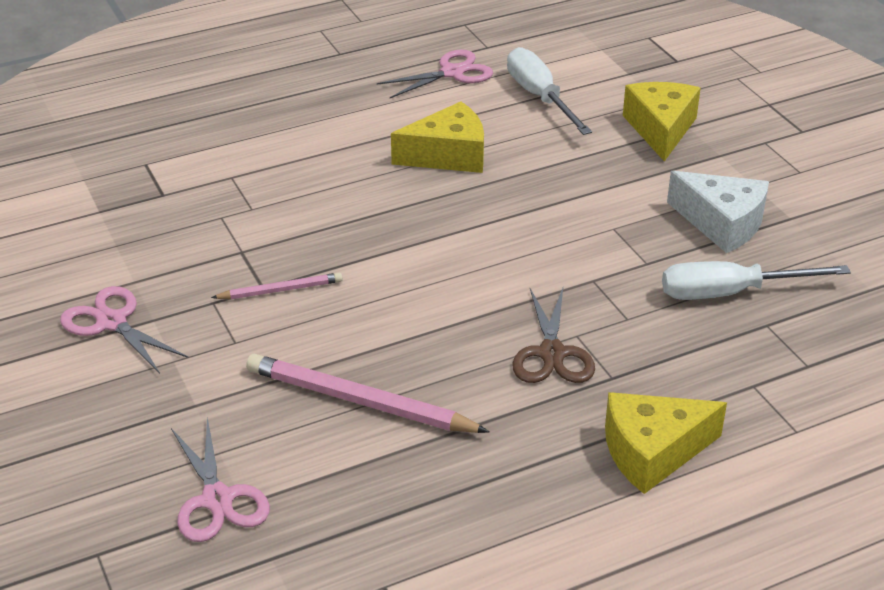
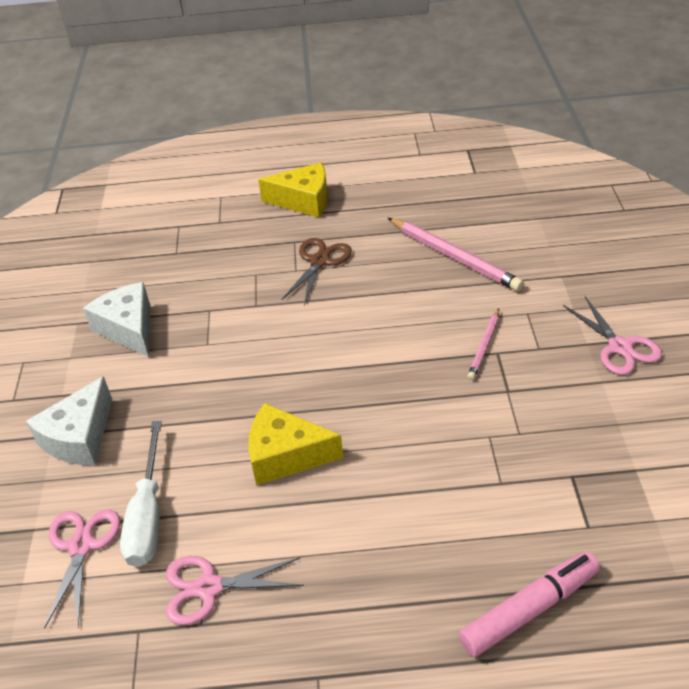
camera: 155 degrees left, 5 degrees up
(191, 109) = (529, 609): none -> pink marker
(217, 500) = (554, 221): pink scissors -> pink scissors (82, 546)
(280, 290) = (484, 346): pink pencil -> pink pencil turned 75 degrees counterclockwise
(660, 129) = (79, 437): yellow cheese -> white cheese
(730, 293) = (176, 276): white screwdriver -> none

